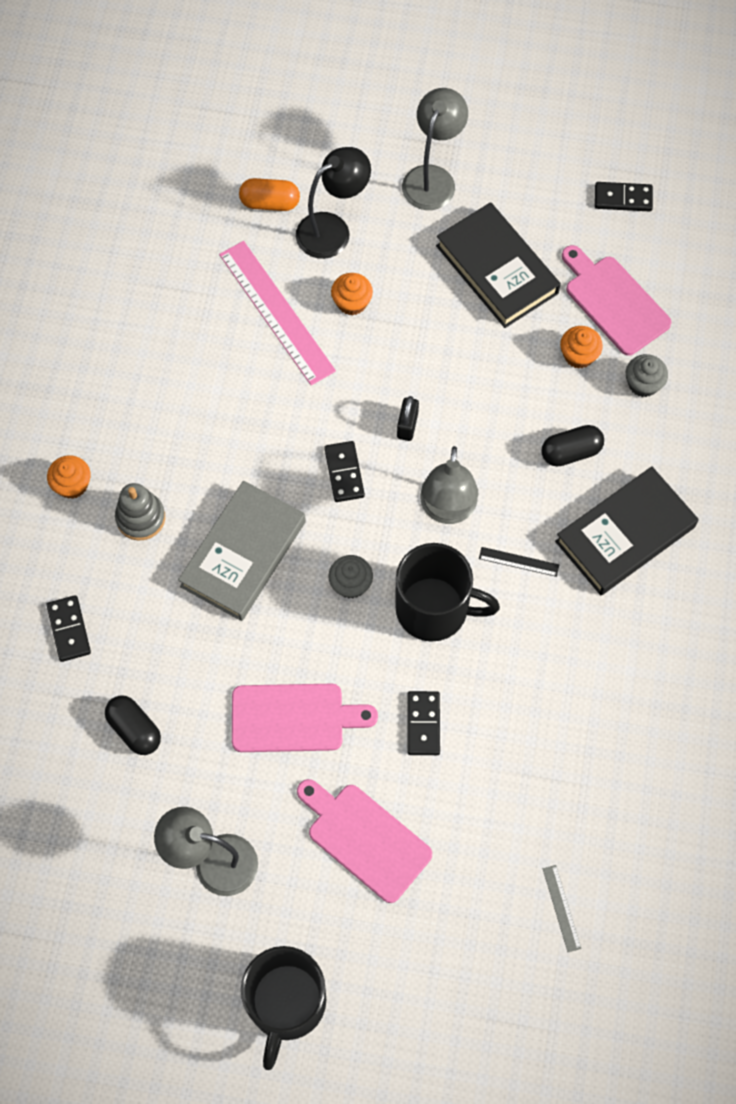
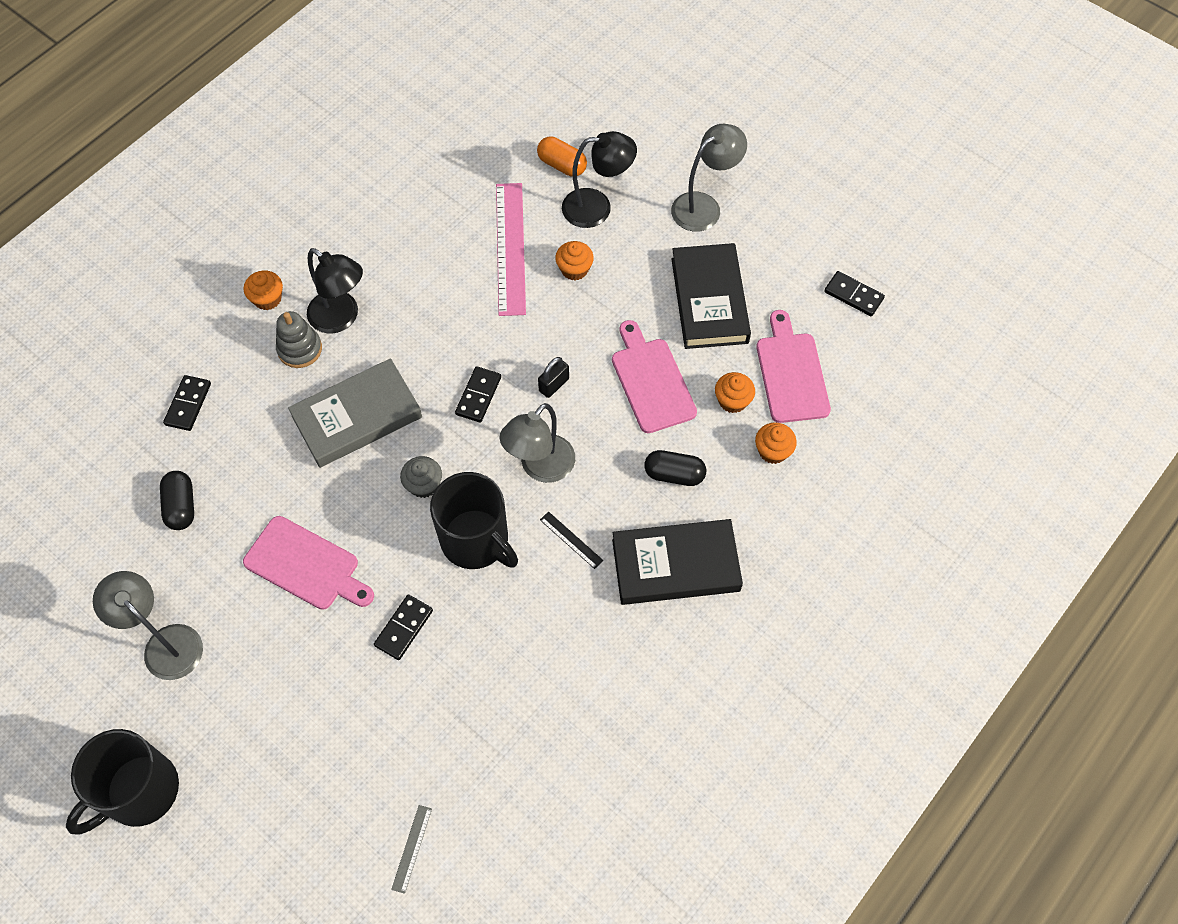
camera: 30 degrees right, 5 degrees down
(160, 466) = (341, 318): none -> black lamp
(365, 839) = (293, 694): pink cutting board -> pink cutting board (651, 381)
(643, 384) = (773, 451): grey cupcake -> orange cupcake

